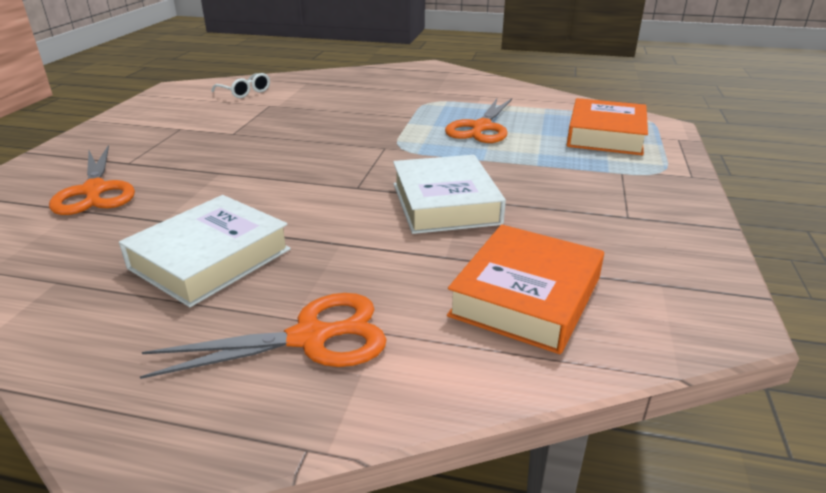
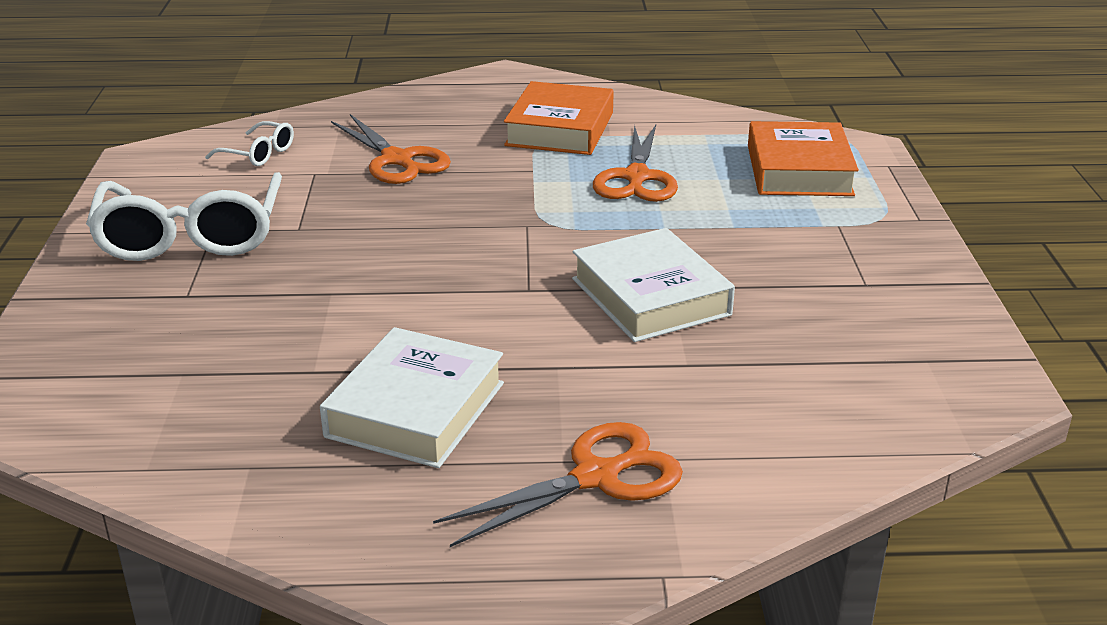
camera: 15 degrees left, 0 degrees up
(95, 191) = (181, 344): orange scissors -> orange scissors (397, 160)
(163, 130) = (191, 236): none -> white glasses
(526, 297) = (796, 396): orange book -> orange book (560, 129)

